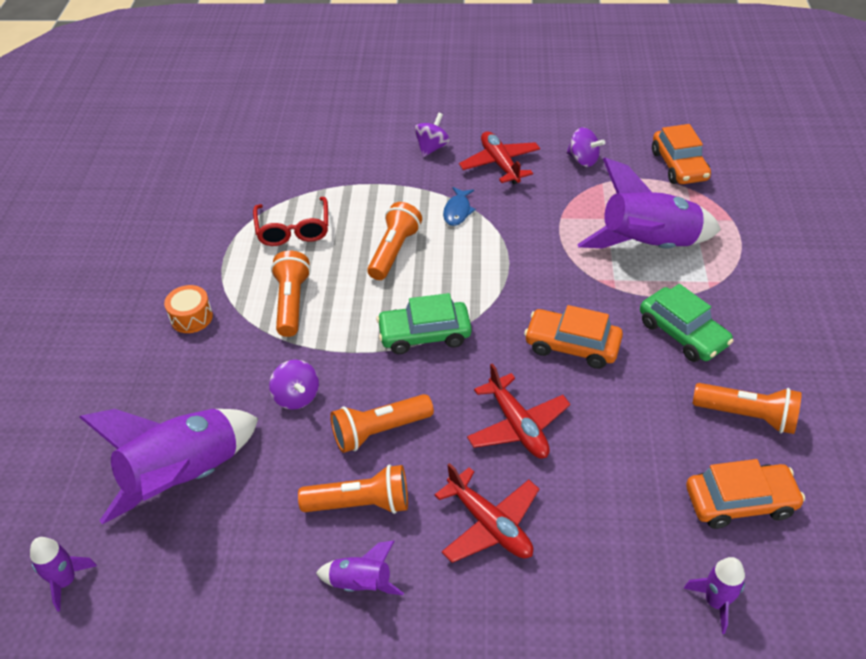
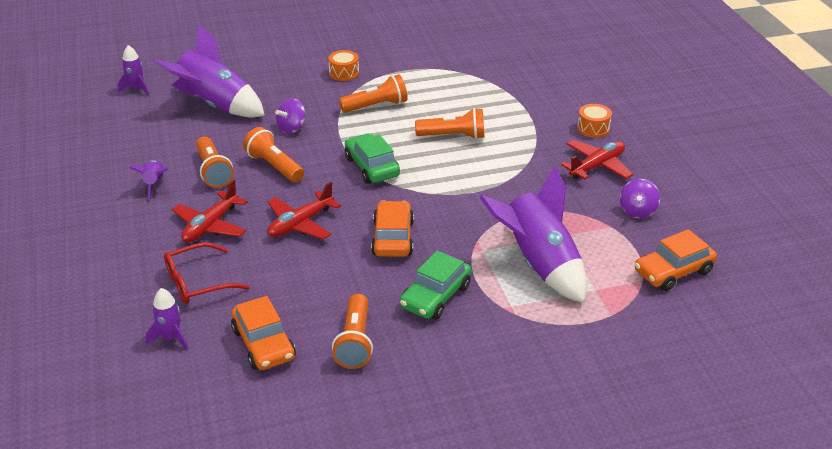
camera: 70 degrees right, 10 degrees down
(293, 229) = (451, 89): red glasses -> red glasses (198, 282)
(432, 148) = (593, 128): purple spinning top -> orange drum
(457, 211) = (519, 156): blue fish -> none

